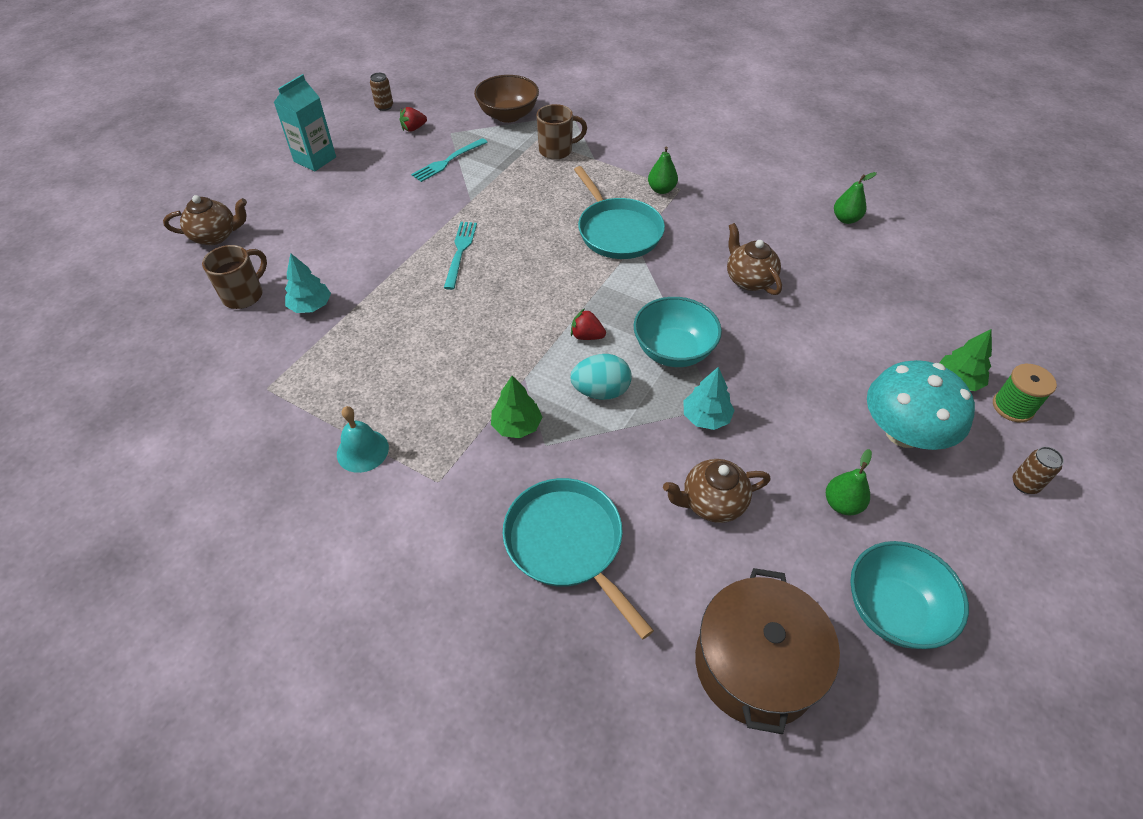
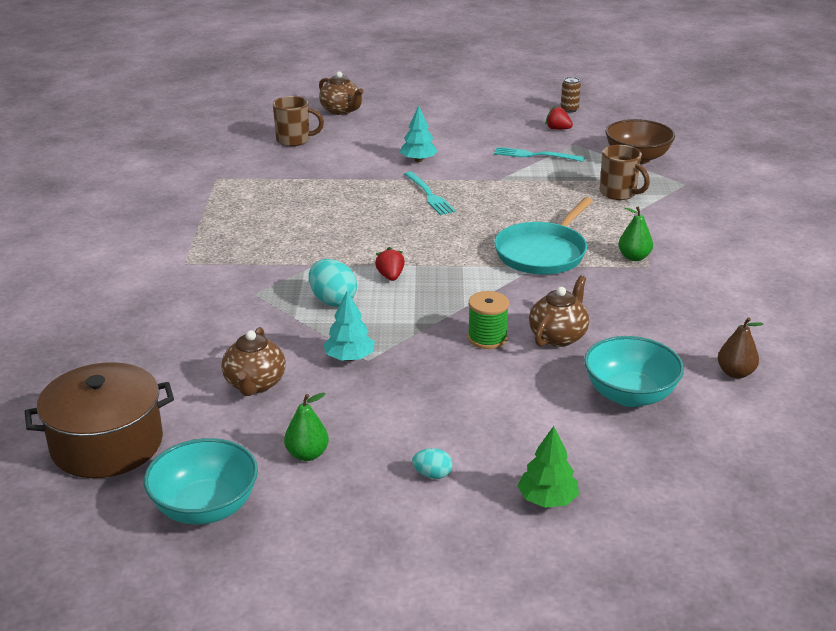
camera: 60 degrees right, 20 degrees down
(311, 306) = (307, 164): turquoise tree -> turquoise tree (418, 160)
(315, 159) = (466, 110): turquoise carton -> none
(362, 450) = (190, 228): turquoise bell -> none
(460, 251) = (430, 195): turquoise fork -> turquoise fork turned 90 degrees clockwise
(517, 425) = (263, 276): green tree -> none
(567, 543) = (166, 330): turquoise pan -> none
(673, 351) = (415, 321): turquoise bowl -> turquoise bowl (629, 395)
(712, 503) = (255, 384): brown teapot -> brown teapot turned 135 degrees counterclockwise
(846, 219) = (735, 373): green pear -> brown pear
(903, 432) = (432, 475): turquoise mushroom -> turquoise egg
(1013, 407) = (544, 547): green spool -> green spool (487, 338)
(1025, 484) = (430, 572): brown can -> none

